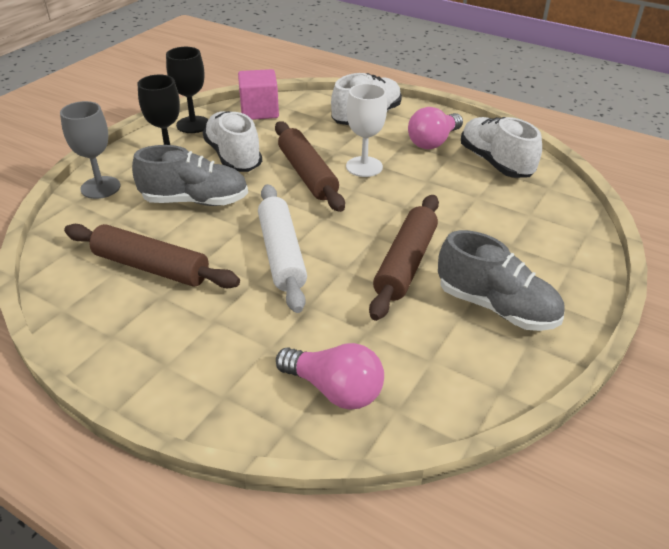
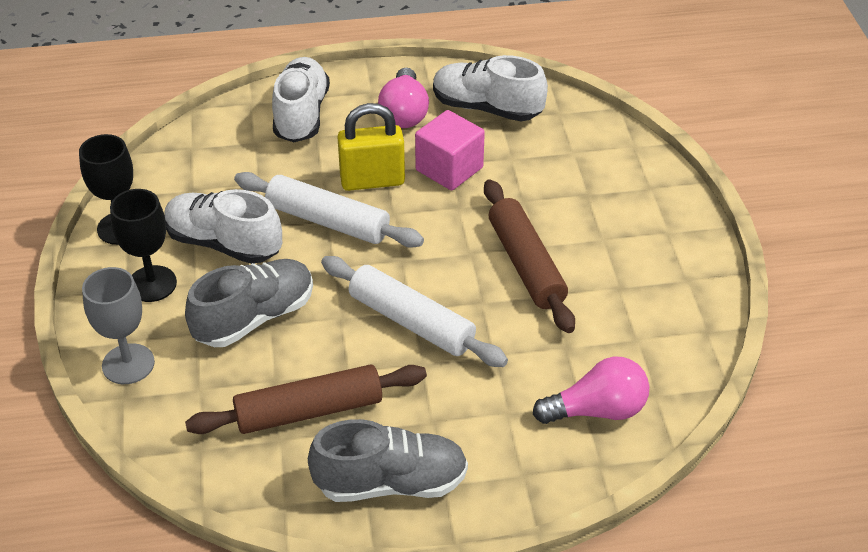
camera: 40 degrees left, 5 degrees up
(259, 111) = (174, 169): pink cube -> pink cube (449, 169)
(307, 174) = (327, 221): brown rolling pin -> white rolling pin
(364, 167) = (372, 181): white goblet -> yellow padlock
(496, 307) = (636, 261): grey shoe -> grey shoe (391, 483)

